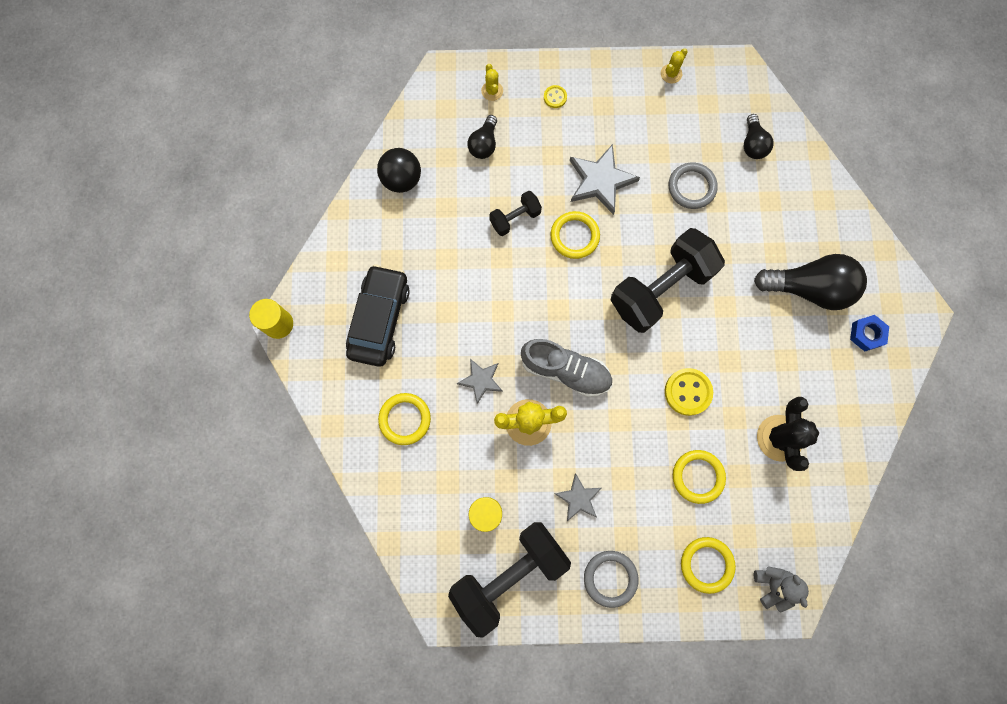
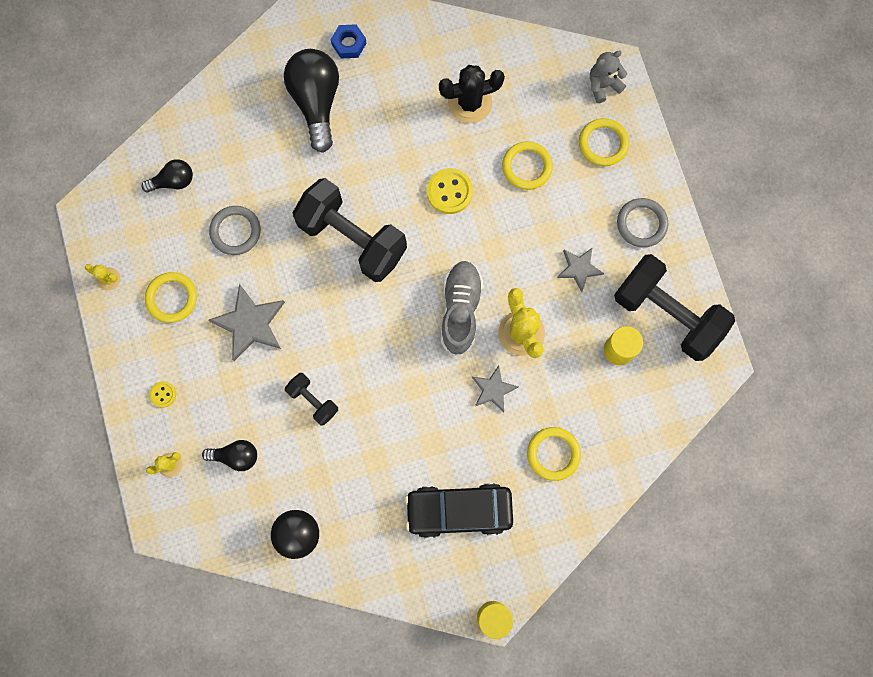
camera: 105 degrees left, 0 degrees up
(574, 236) = (318, 335): yellow ring -> yellow ring (172, 298)

